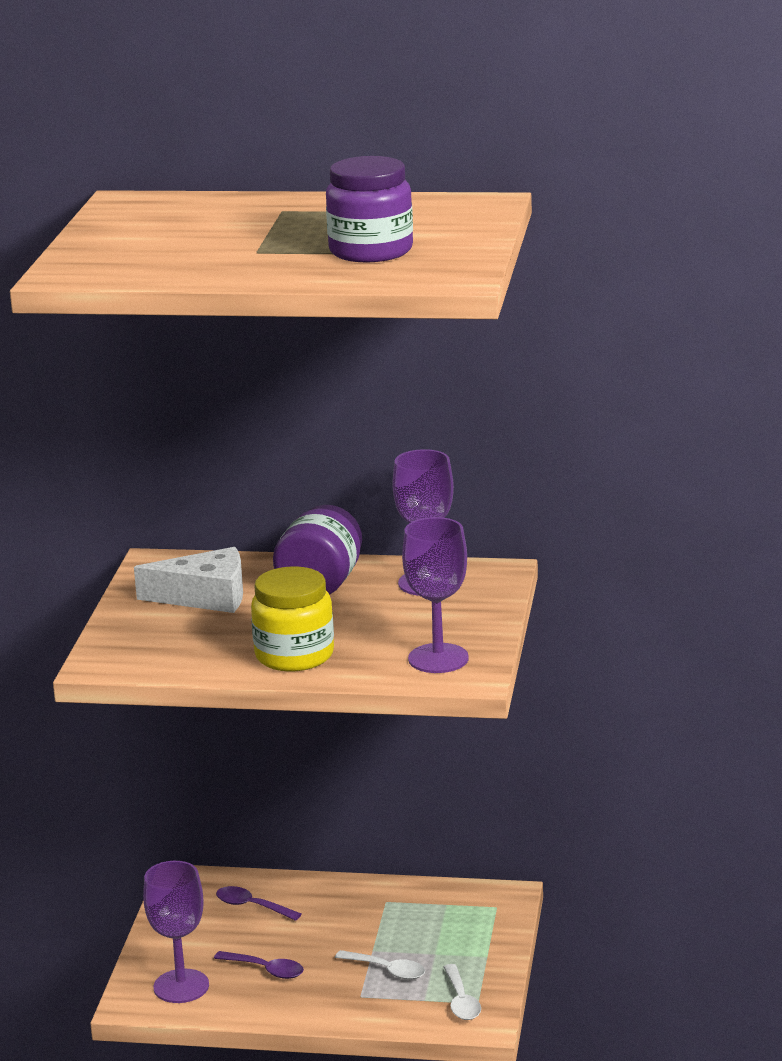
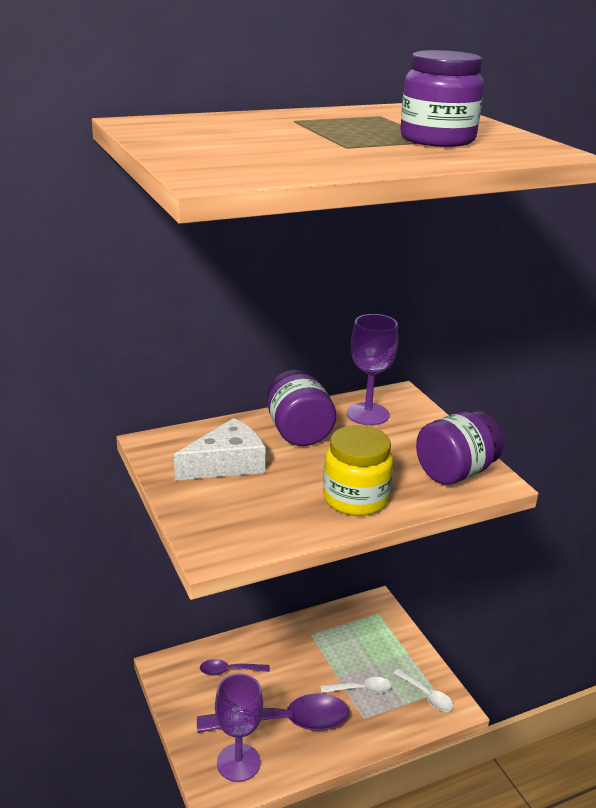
camera: 35 degrees left, 5 degrees up
(266, 970) = (284, 722): purple spoon -> purple spoon, size x2.04
(438, 658) = (455, 472): purple goblet -> purple jar

